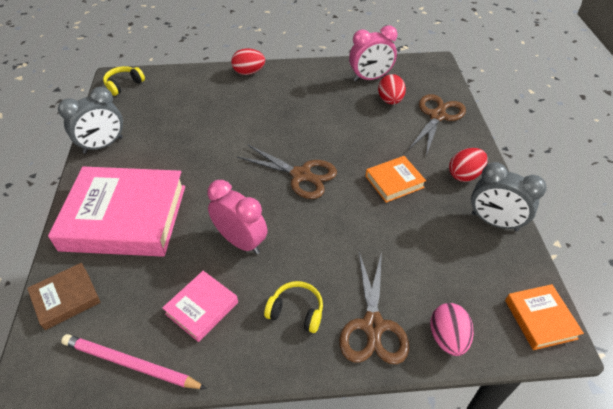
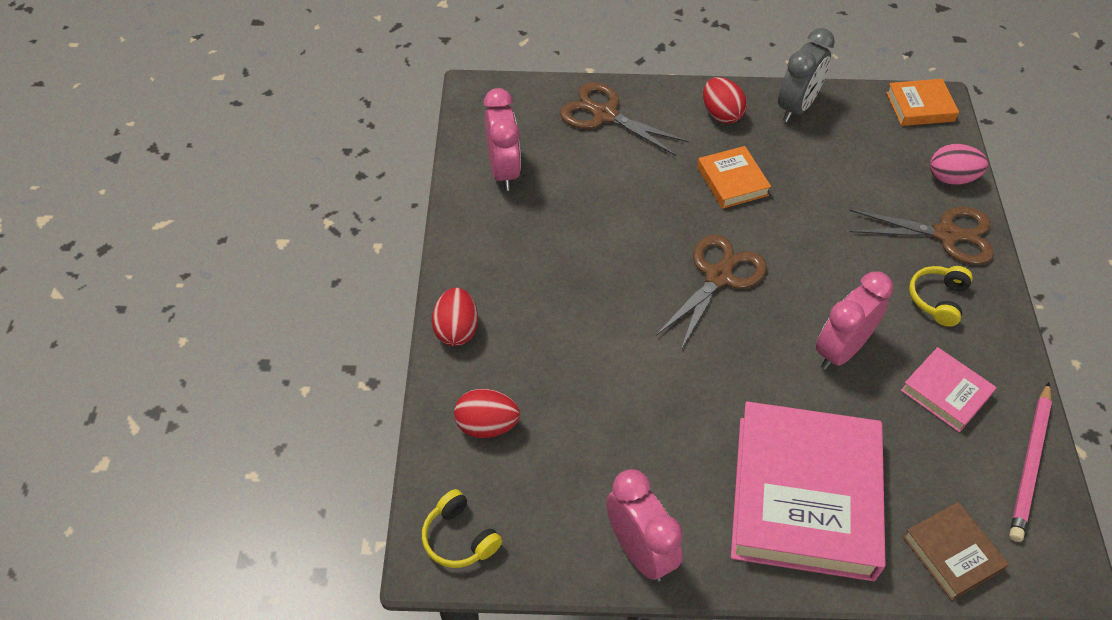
camera: 85 degrees left, 5 degrees up
(103, 145) = (639, 551): grey clock -> pink clock
(390, 100) = (563, 157): red egg -> red egg (487, 425)

